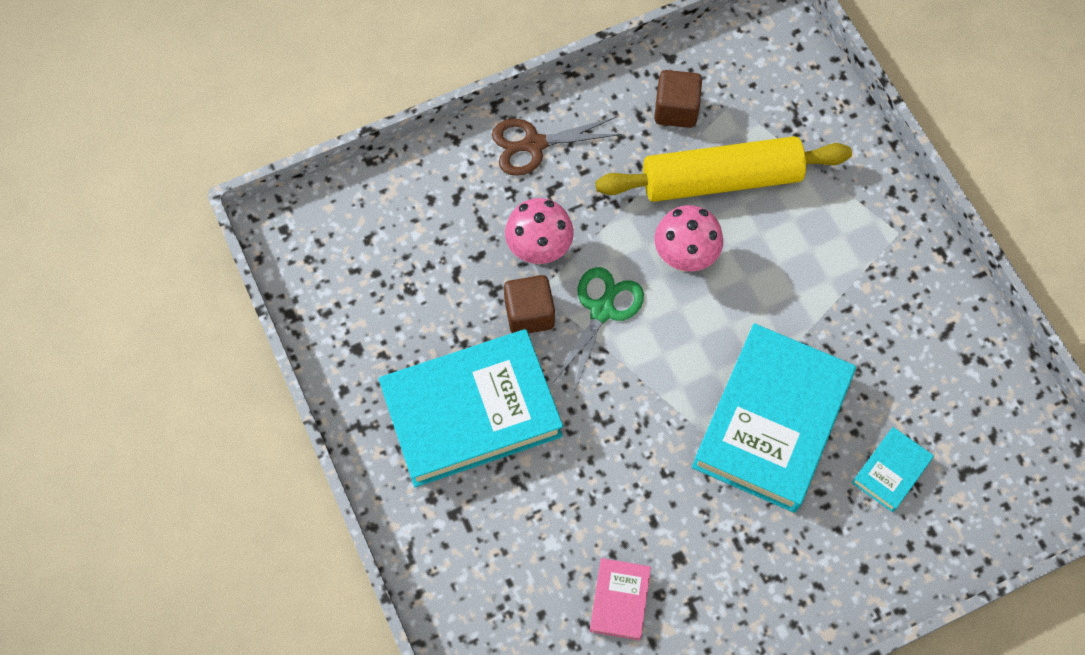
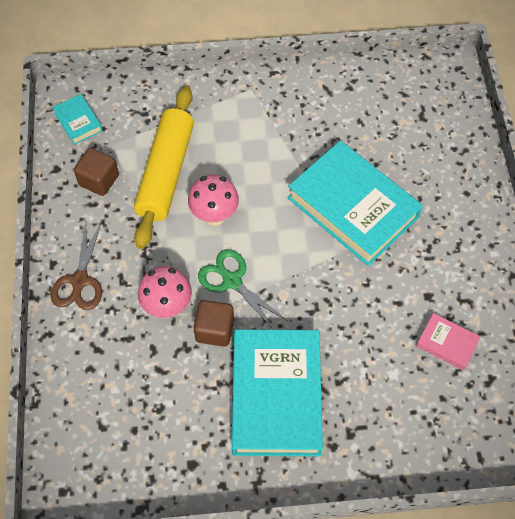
camera: 70 degrees left, 5 degrees down
(891, 471) = (408, 155): turquoise book -> turquoise book (78, 122)

